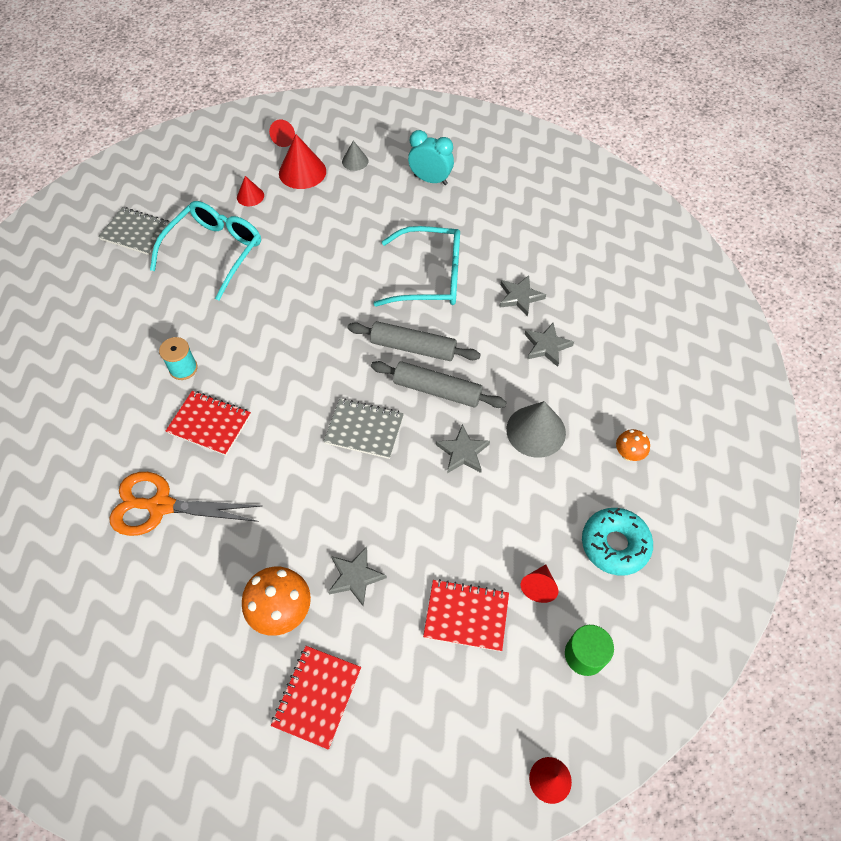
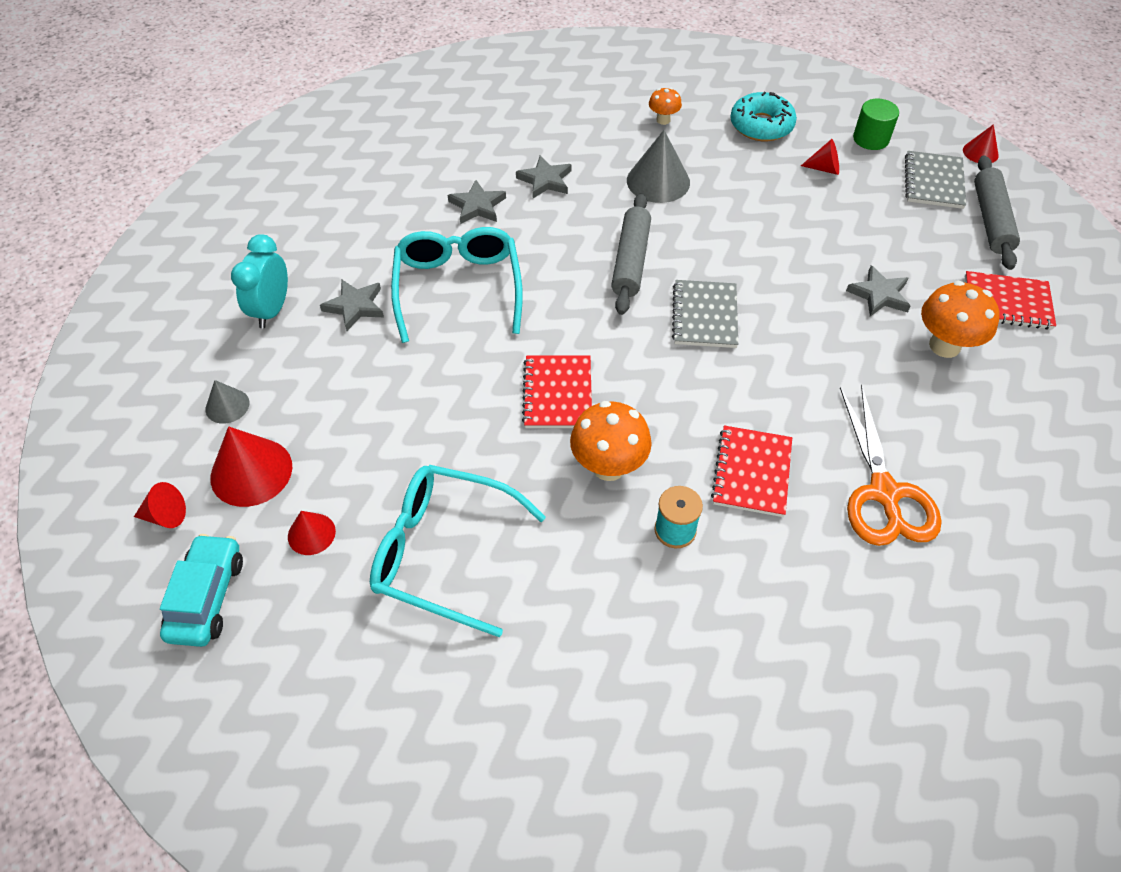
camera: 100 degrees left, 5 degrees down
(136, 232) = (412, 694): grey notebook -> grey notebook (933, 182)
(227, 156) = (207, 597): none -> turquoise car
(245, 341) = (608, 466): none -> orange mushroom
(413, 347) = (575, 289): grey rolling pin -> grey rolling pin (991, 220)
(463, 452) = (703, 232): grey star -> grey star (355, 306)
(466, 615) = (875, 212): red notebook -> red notebook (557, 394)

